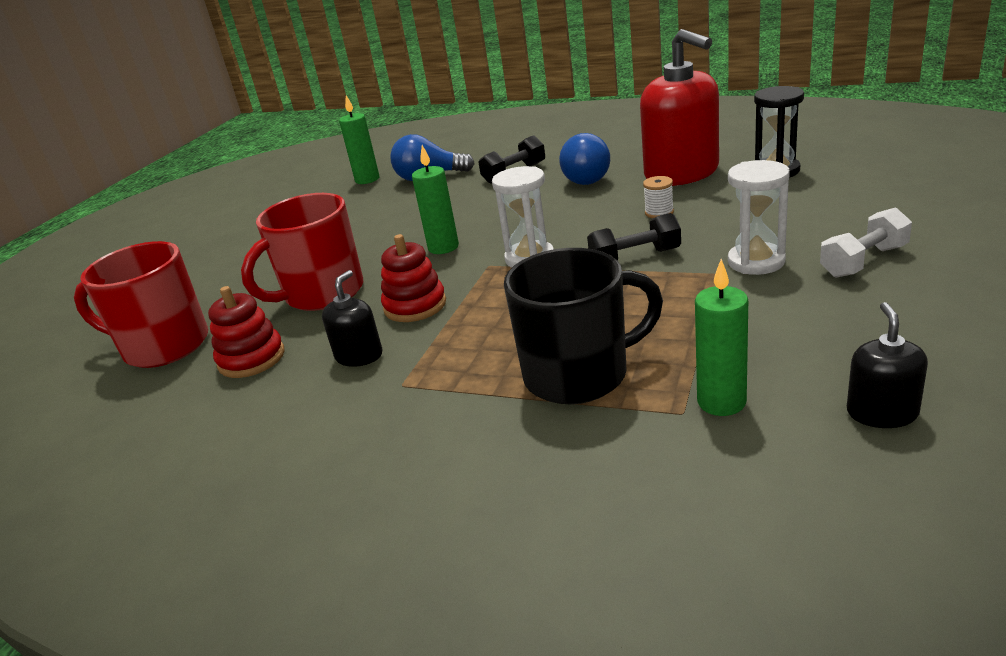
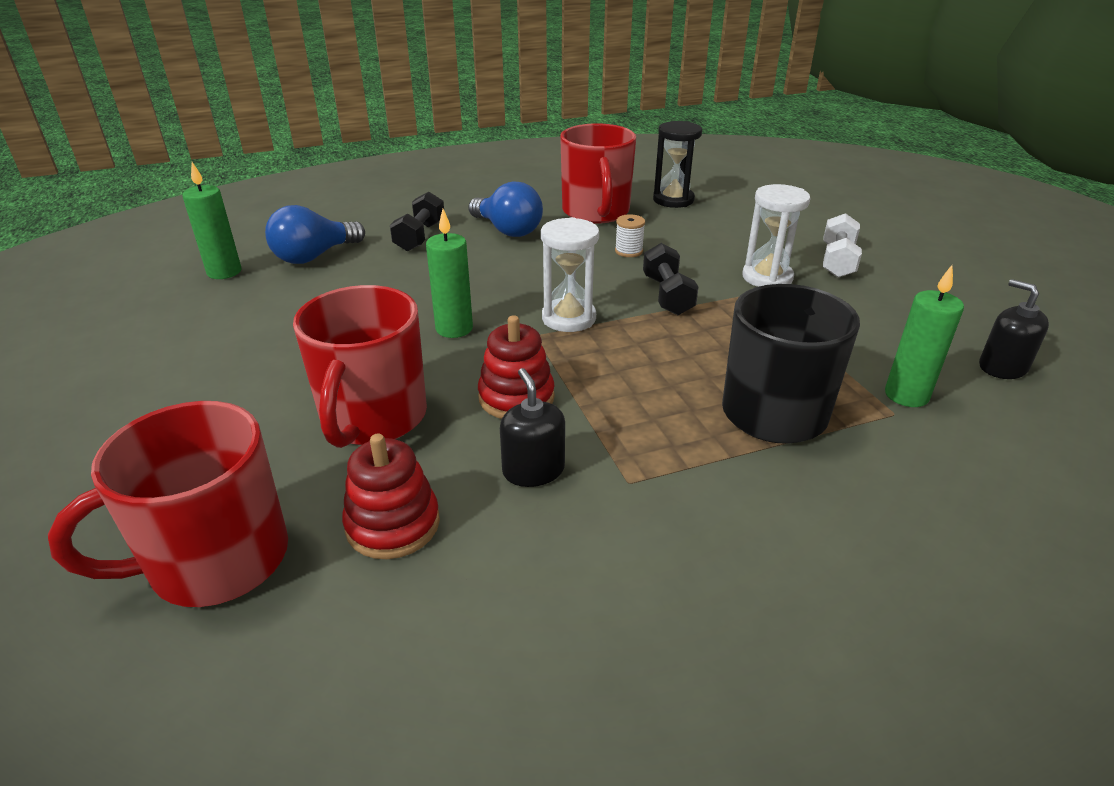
camera: 45 degrees left, 5 degrees up
(635, 257) = (667, 295): black dumbbell -> black dumbbell turned 45 degrees counterclockwise
(681, 173) = (596, 212): red soap dispenser -> red mug

